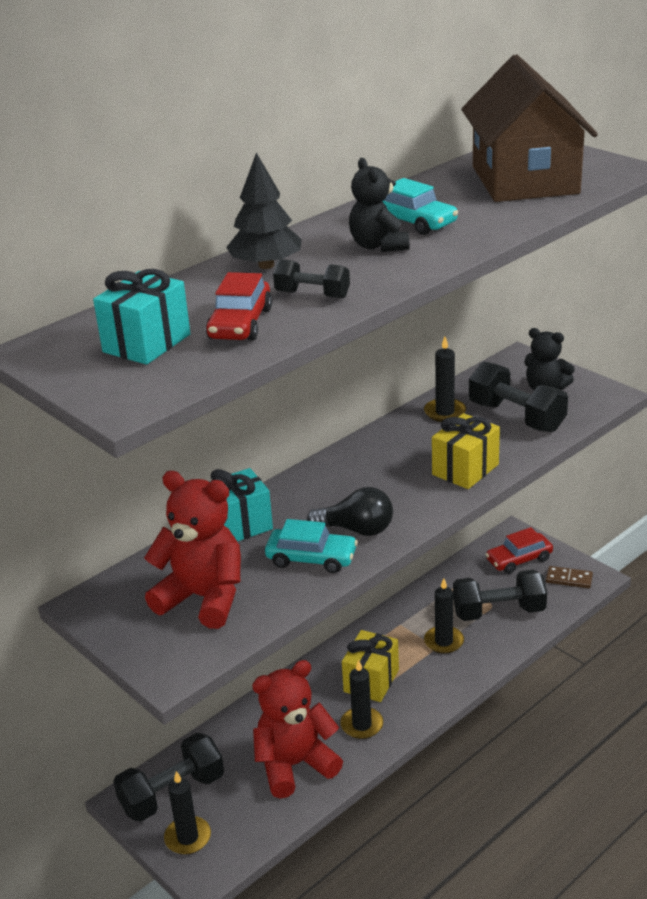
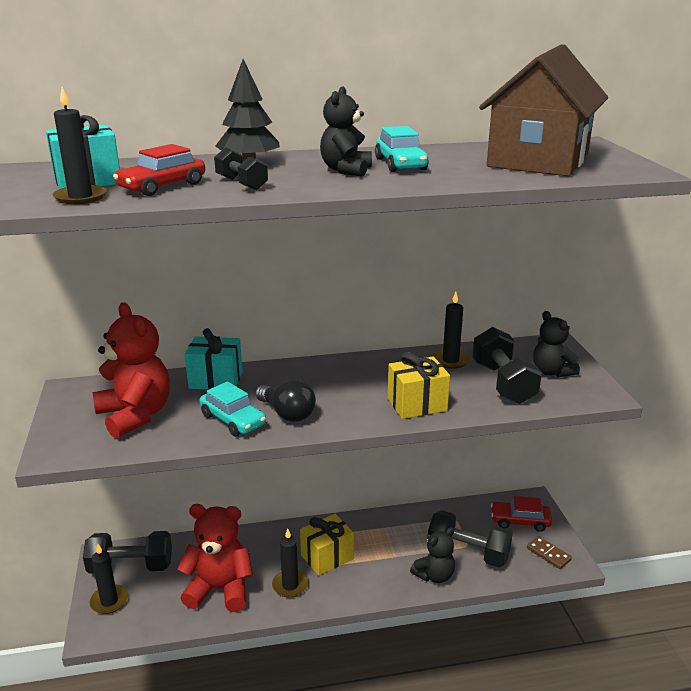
camera: 30 degrees right, 5 degrees down
(444, 641) = (405, 555): black candle -> black candle (80, 197)
(488, 647) = (434, 575): none -> black teddy bear

